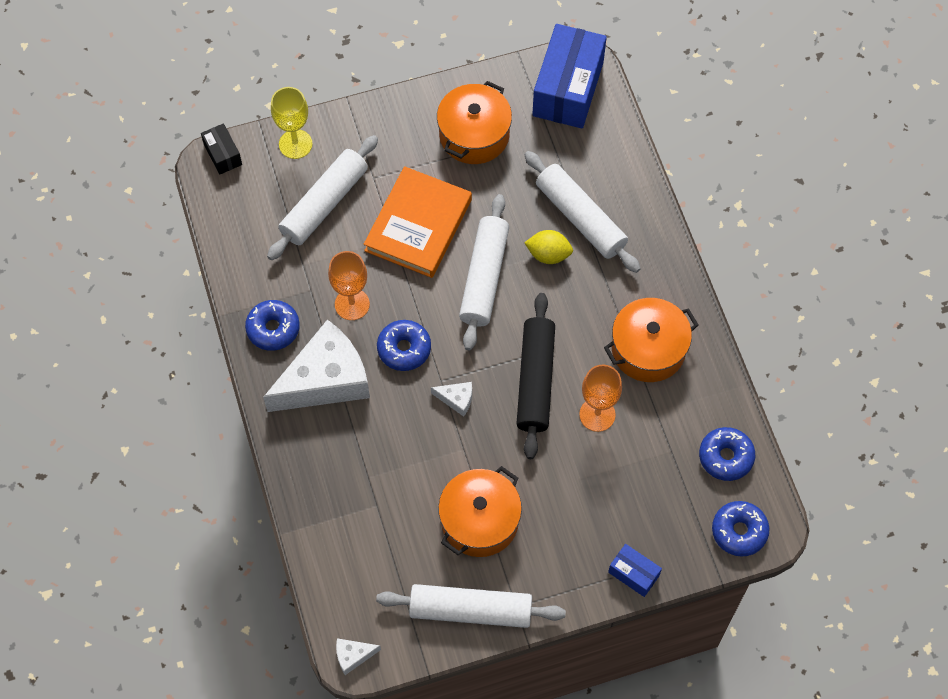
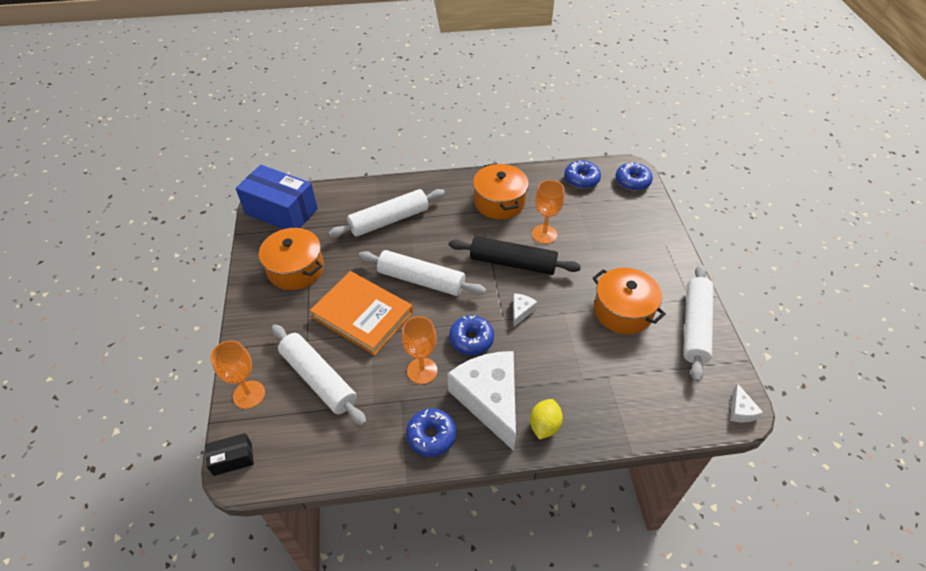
camera: 80 degrees left, 15 degrees down
(295, 144) = (249, 394): yellow goblet -> orange goblet
(548, 254) = (413, 241): yellow lemon -> yellow lemon (544, 426)
(633, 574) = (662, 233): blue box -> none

